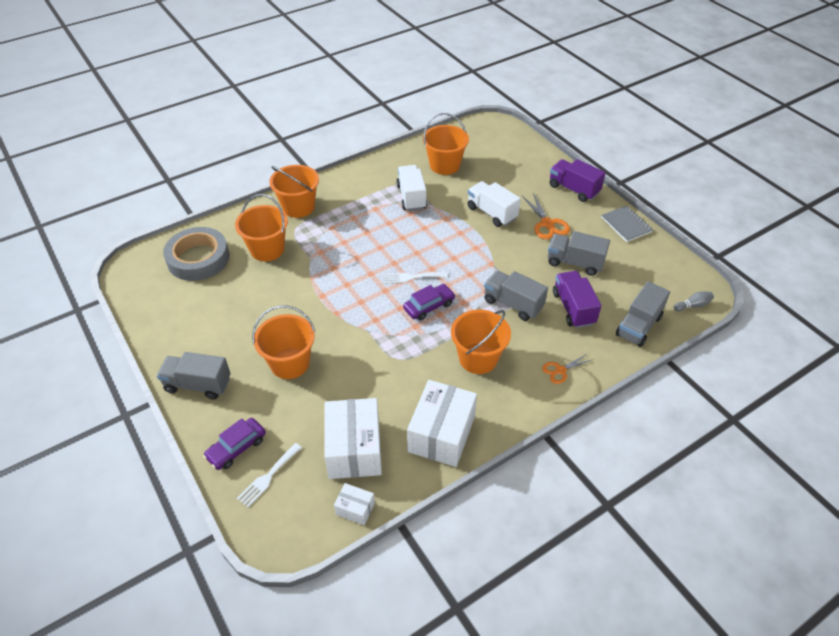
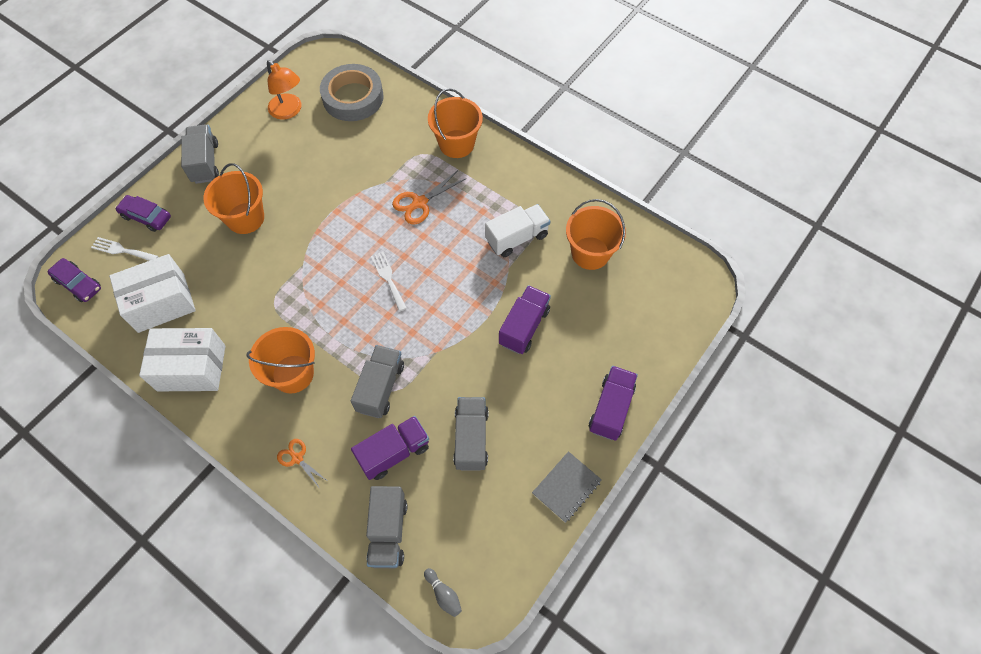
camera: 70 degrees right, 15 degrees up
(180, 306) = (289, 111): none -> orange lamp
(267, 249) = (384, 143): orange bucket -> none
(355, 508) = (101, 324): white box -> none
(429, 306) = (352, 308): purple car -> purple car (78, 284)
(492, 213) = (524, 327): white truck -> purple truck
(547, 224) = (529, 392): orange scissors -> orange scissors (420, 203)
(638, 326) = (388, 532): grey truck -> grey truck turned 105 degrees counterclockwise

